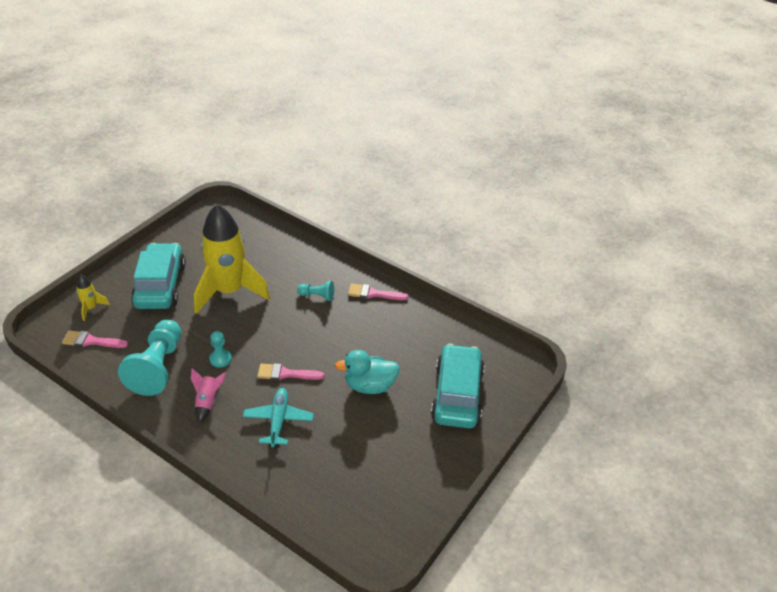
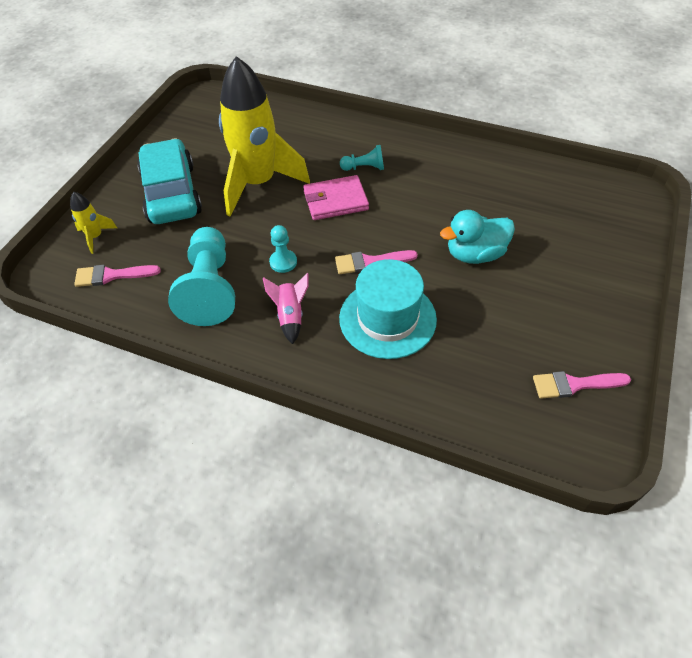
camera: 10 degrees left, 10 degrees up
(278, 420) = (387, 318): turquoise plane -> turquoise hat
(282, 318) = (335, 201): none -> pink wallet
(373, 294) = (427, 152): pink brush -> pink brush (574, 384)
(457, 395) = (579, 242): turquoise car -> none

